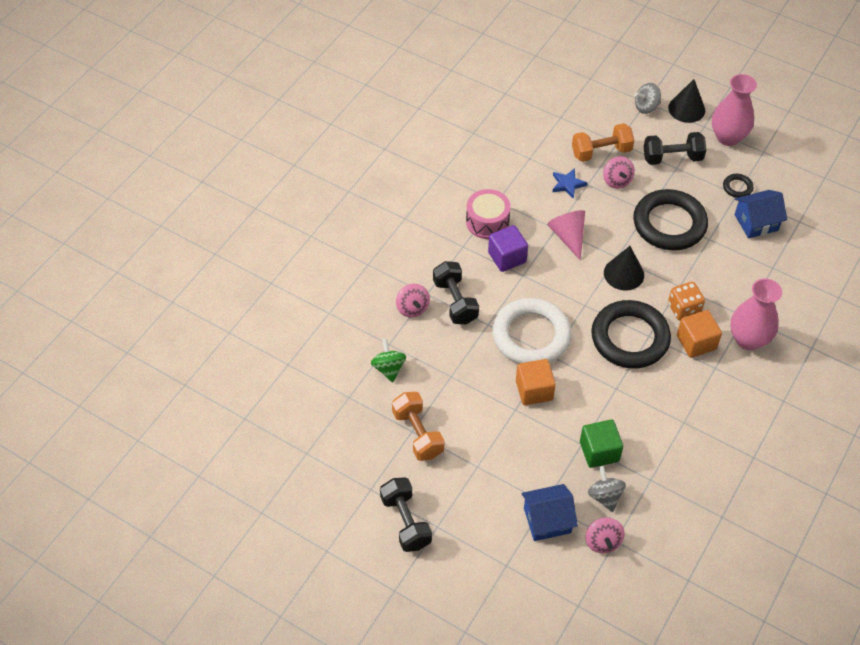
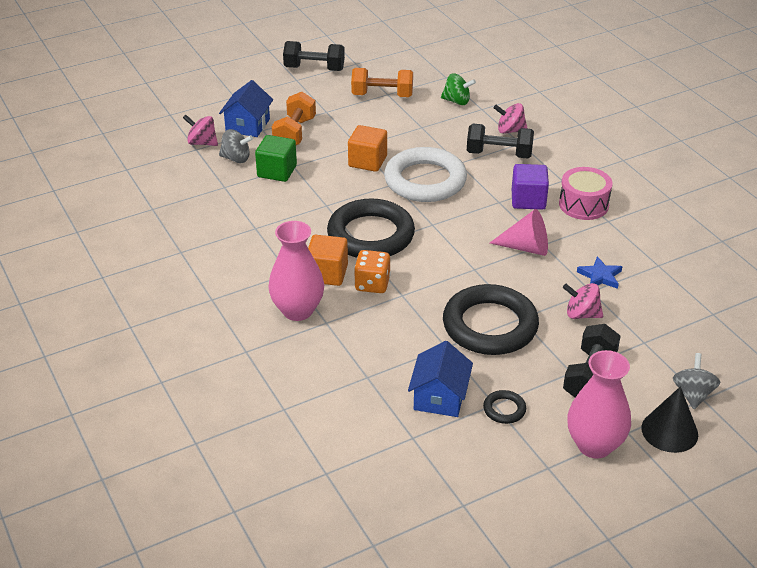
camera: 120 degrees right, 15 degrees down
(601, 152) = (635, 321): orange dumbbell -> orange dumbbell (294, 133)
(624, 274) = (449, 264): black cone -> none

